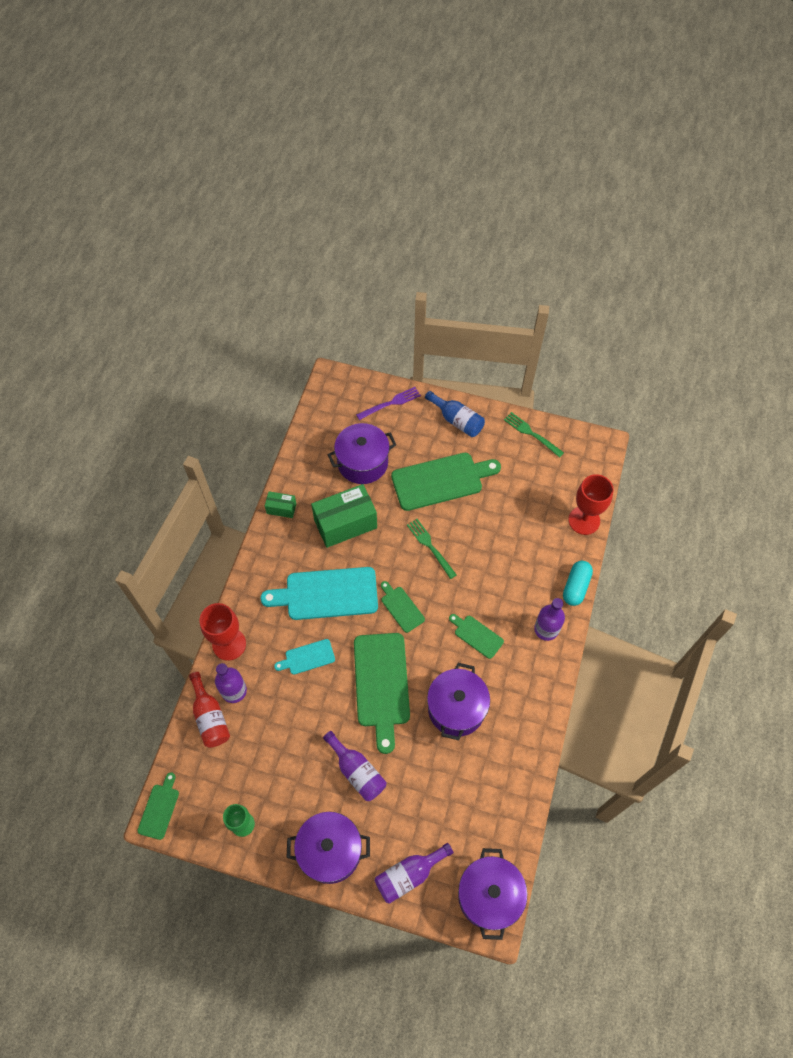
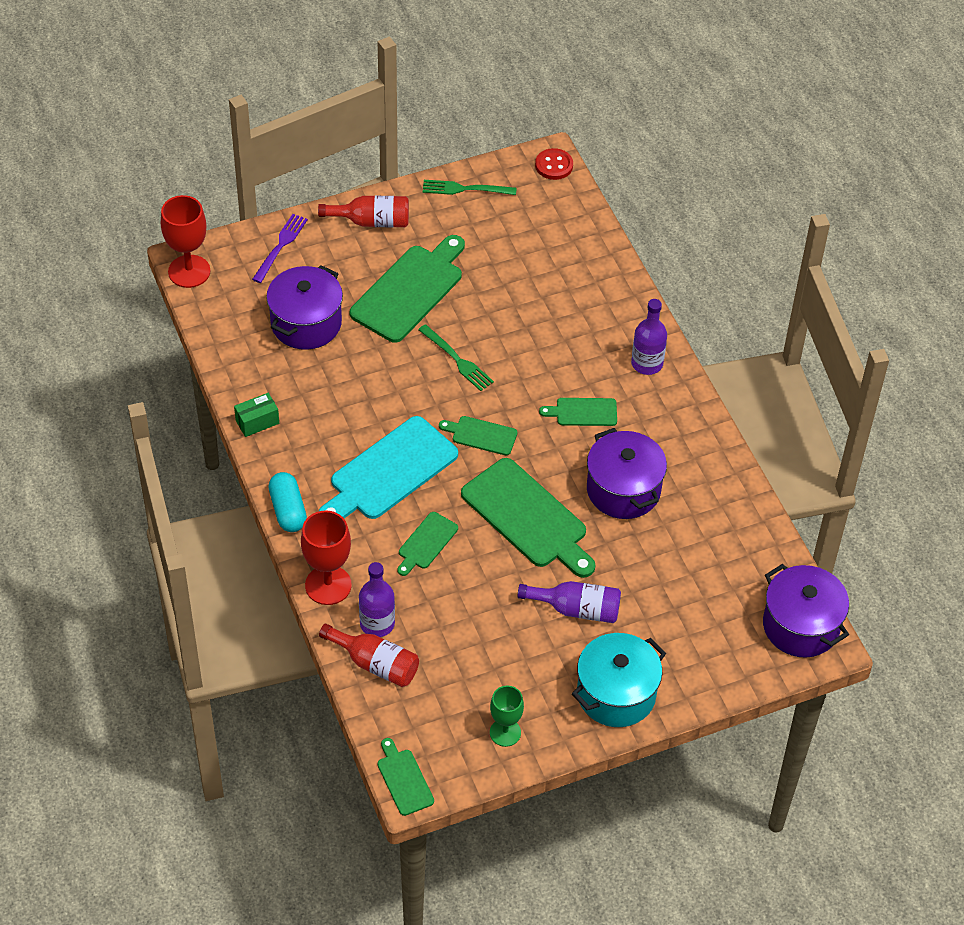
camera: 40 degrees left, 10 degrees down
(307, 657) = (426, 543): turquoise cutting board -> green cutting board
(330, 851) = (616, 694): purple pot -> turquoise pot
(345, 524) = (344, 393): green box -> none
(409, 875) = (711, 661): purple bottle -> none
(430, 546) = (457, 360): green fork -> green fork turned 150 degrees counterclockwise
(457, 420) = (372, 221): blue bottle -> red bottle
(576, 587) = (641, 307): turquoise capsule -> turquoise capsule (288, 510)
(584, 520) = (594, 241): red goblet -> red goblet (189, 271)
(601, 452) = (554, 165): none -> red button

